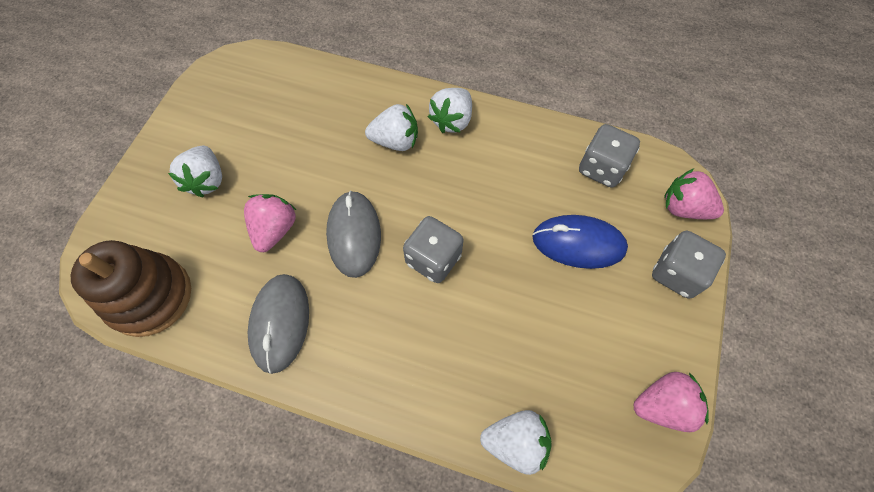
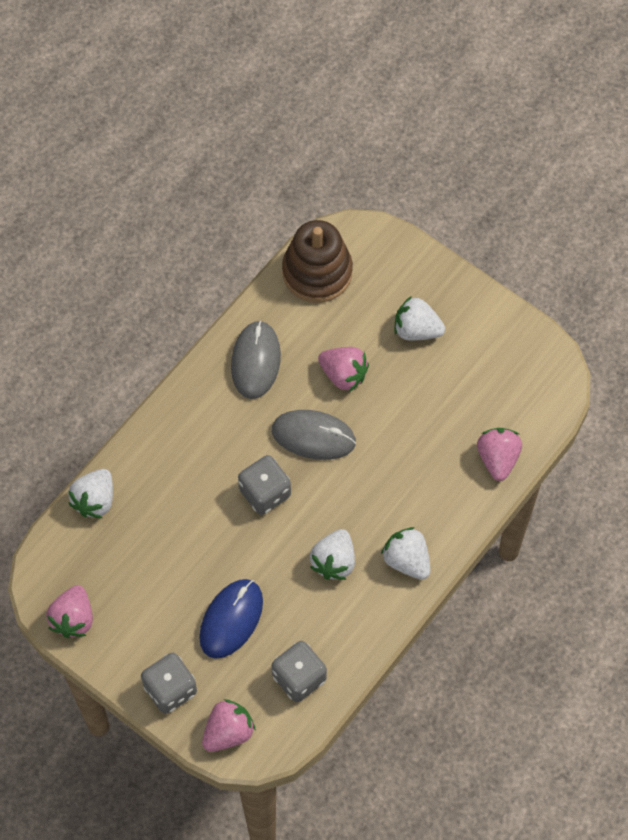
camera: 110 degrees right, 0 degrees up
(280, 323) = (255, 361): grey mouse -> grey mouse turned 75 degrees clockwise
(328, 82) = (497, 459): none -> pink strawberry
(395, 141) = (401, 500): white strawberry -> white strawberry (334, 561)

